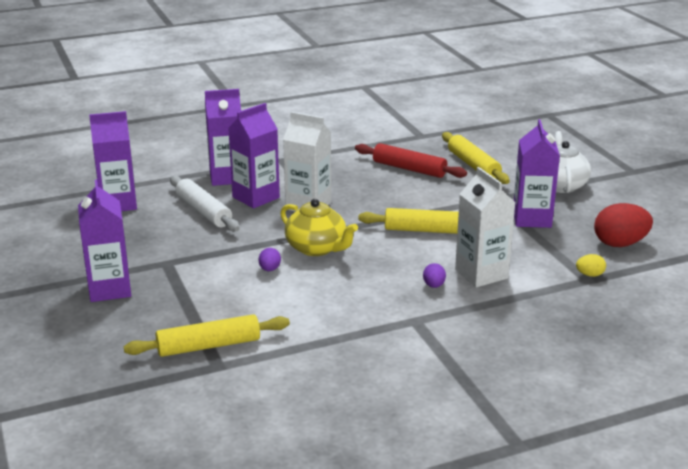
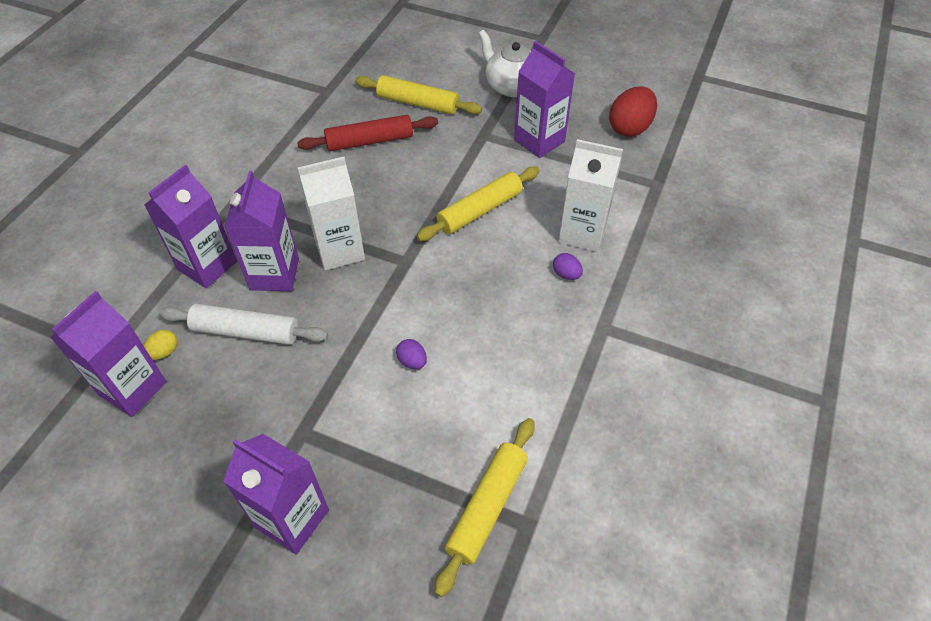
camera: 45 degrees left, 25 degrees up
(317, 248) = (418, 301): yellow teapot -> none
(590, 275) = (652, 177): yellow egg -> yellow egg (164, 352)

